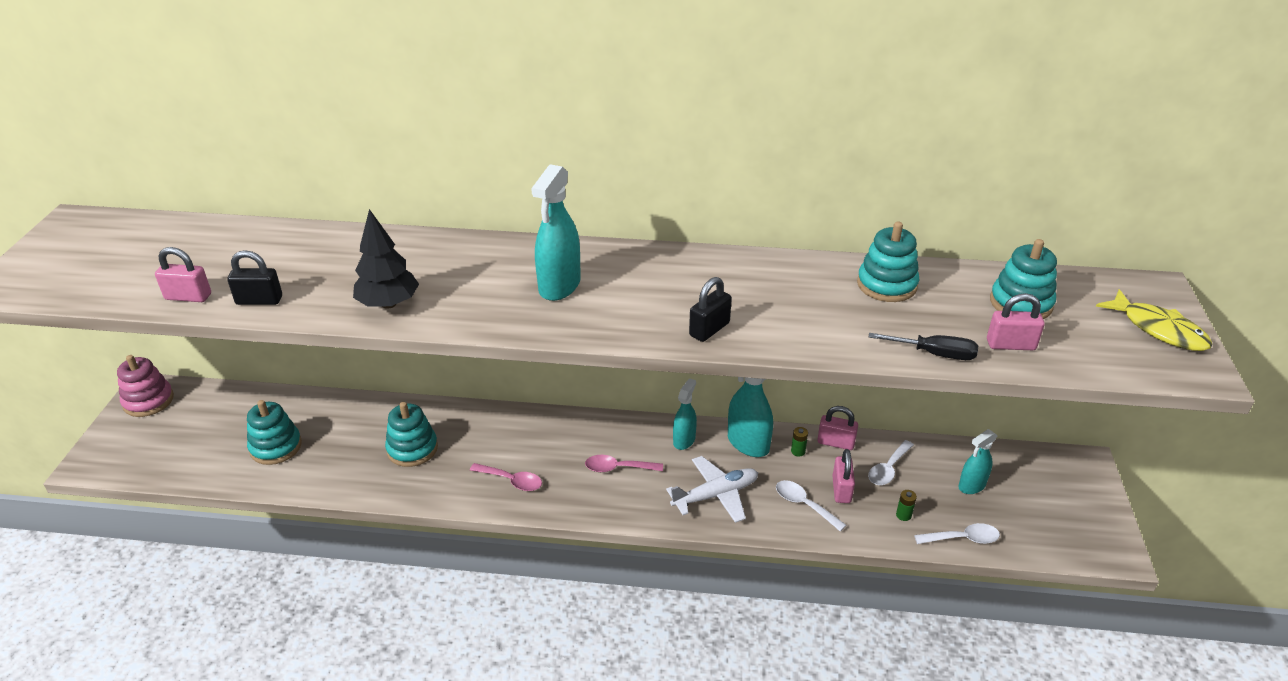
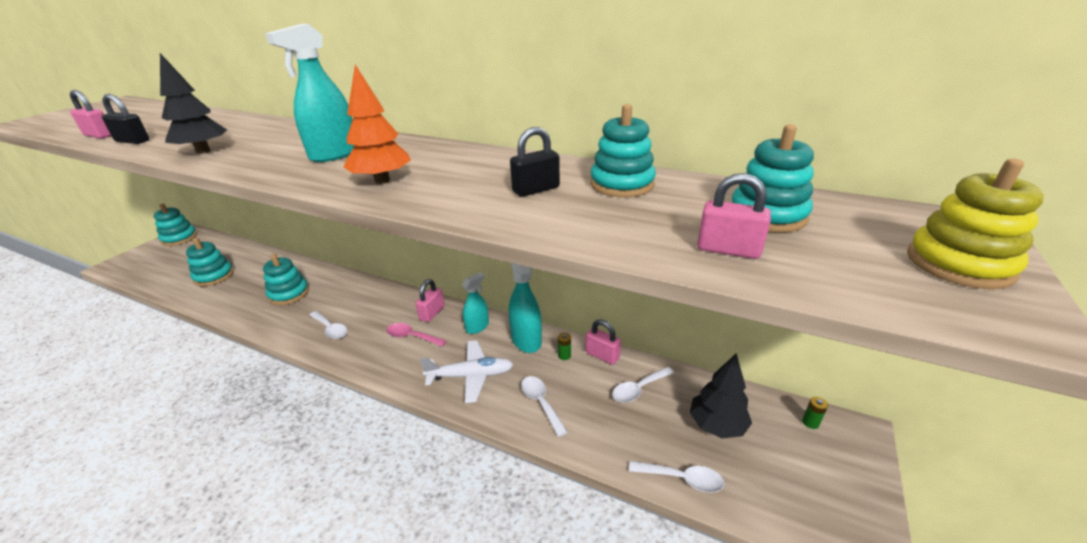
camera: 20 degrees right, 5 degrees down
(148, 401) = (179, 238): pink stacking toy -> turquoise stacking toy
(511, 481) = (330, 329): pink spoon -> white spoon
(658, 316) = (382, 180): none -> orange tree
(709, 329) = (412, 194): black padlock -> black padlock (536, 189)
(841, 490) = (583, 397): pink padlock -> pink padlock (432, 313)
(903, 515) = (630, 437): green battery -> green battery (810, 422)
(934, 354) = (623, 244): black screwdriver -> none
(971, 486) = (716, 425): turquoise spray bottle -> black tree
(1158, 329) = (959, 264): yellow fish -> yellow stacking toy

